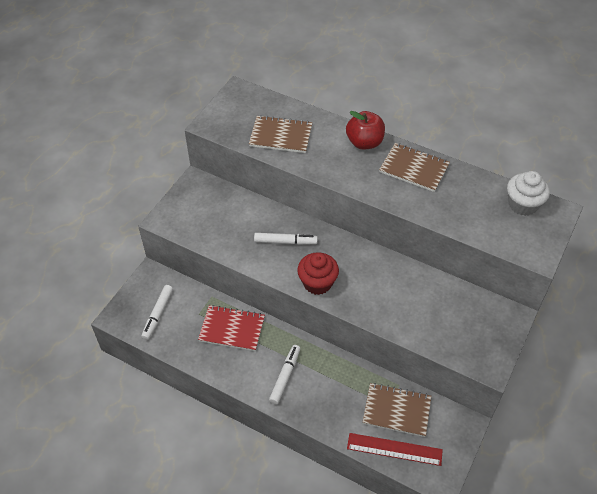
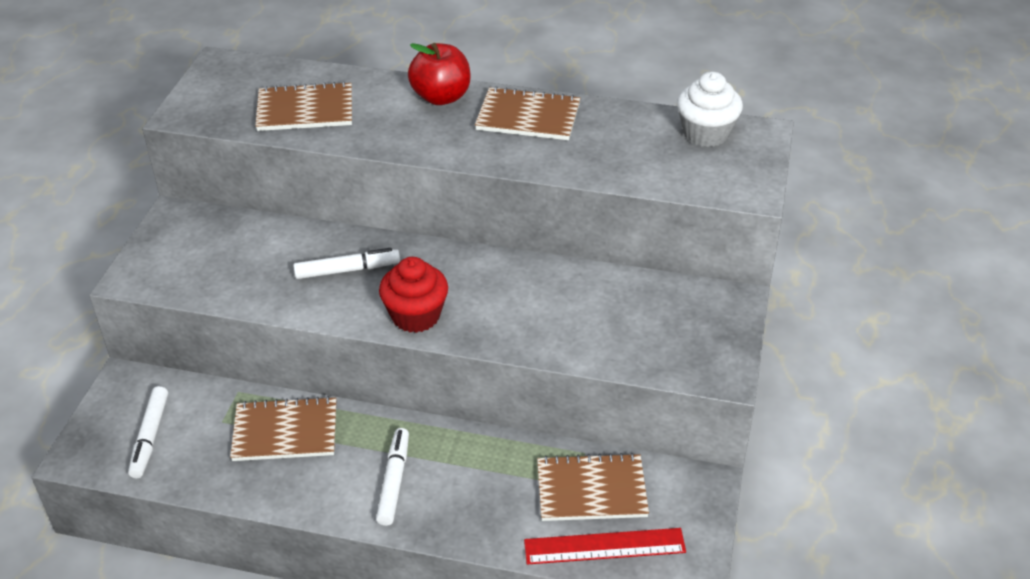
camera: 15 degrees left, 10 degrees down
(232, 329) = (285, 432): red notebook -> brown notebook

